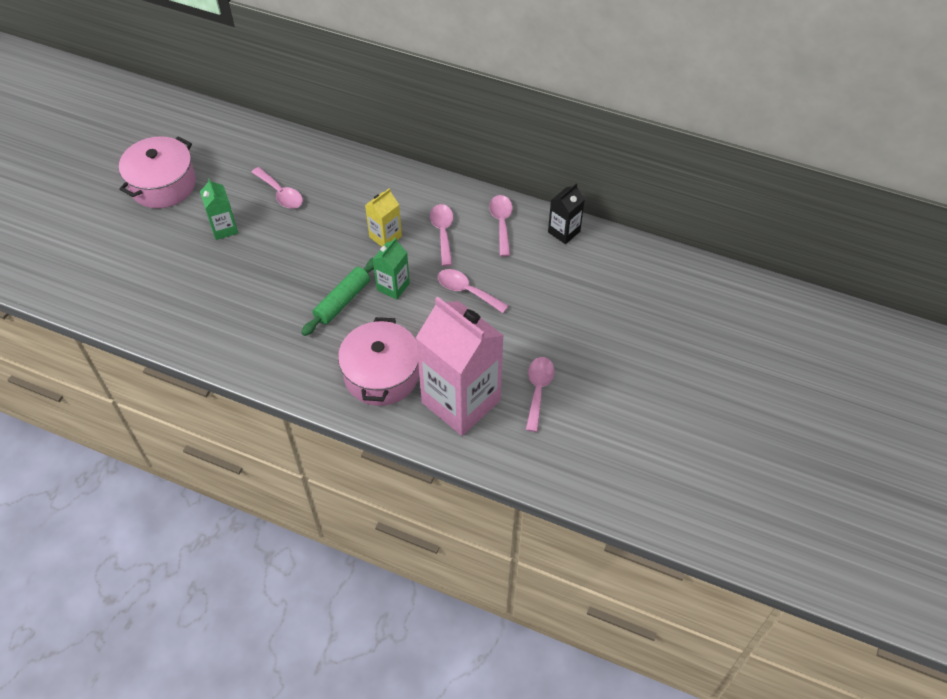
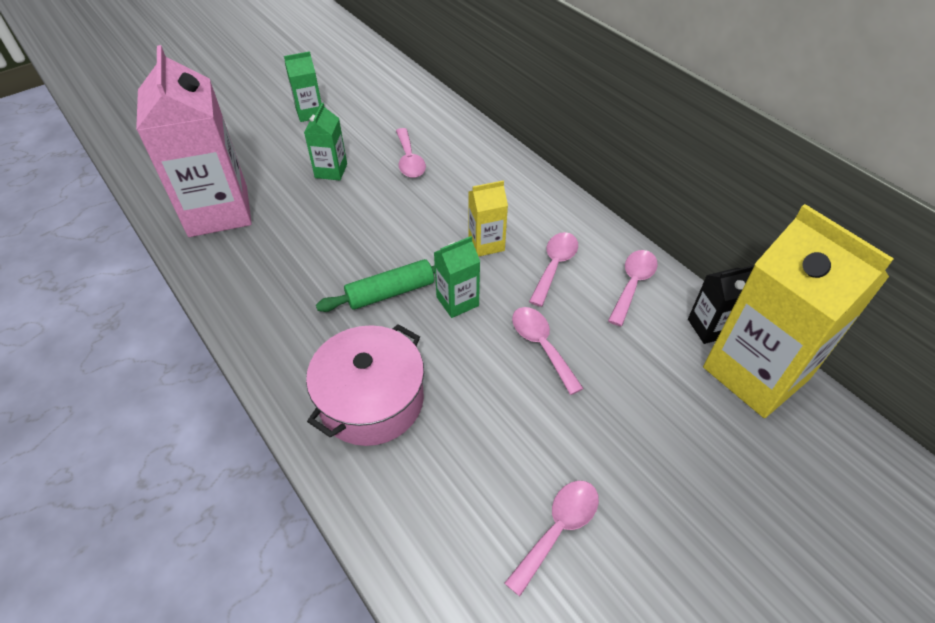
camera: 30 degrees right, 5 degrees down
(163, 184) = (310, 113): pink pot -> green carton
(461, 401) = (443, 488): pink carton -> pink carton (218, 211)
(603, 249) = (755, 373): none -> yellow carton

